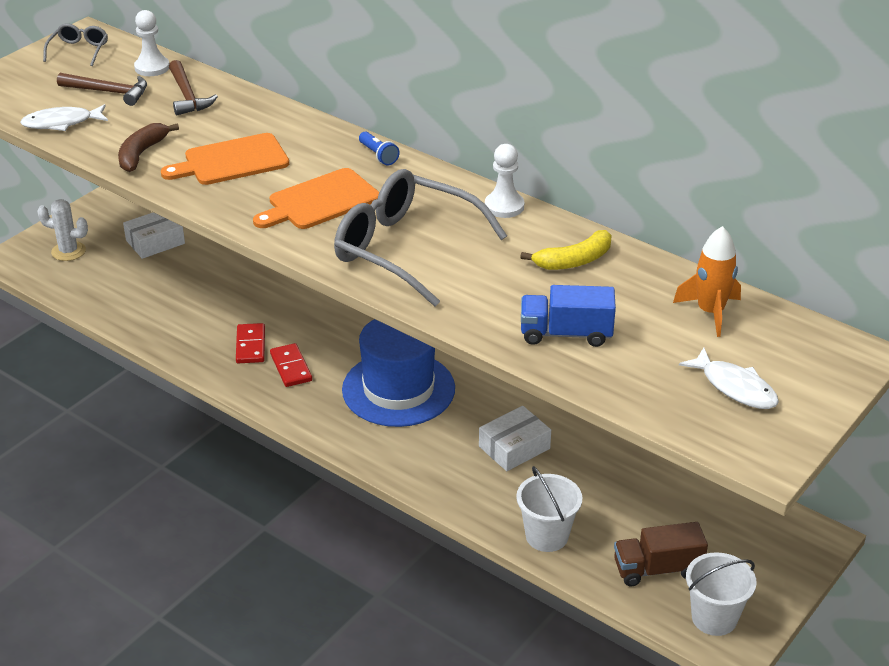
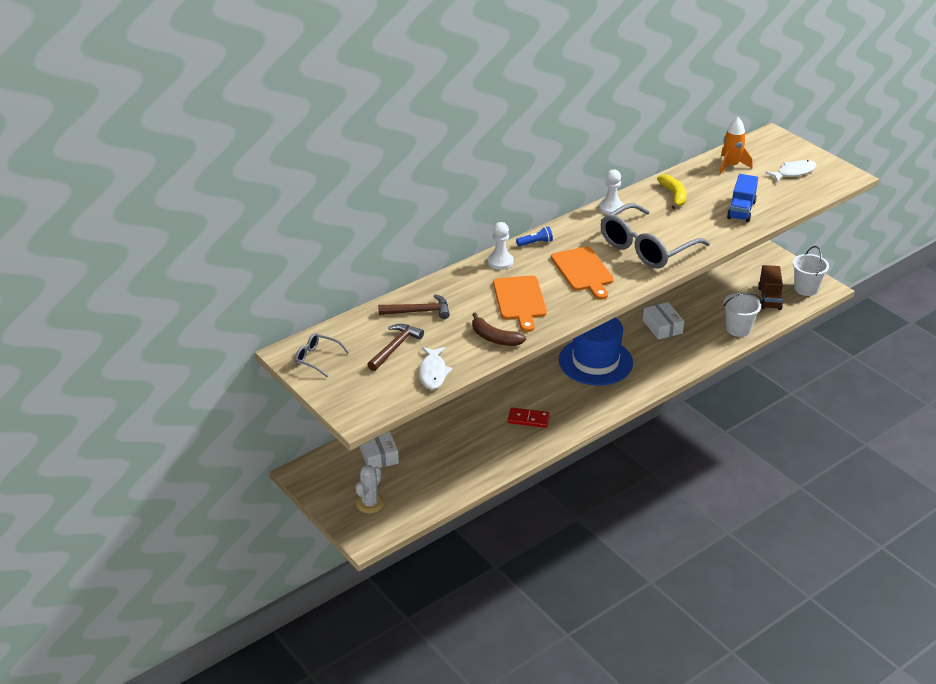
camera: 75 degrees left, 0 degrees up
(152, 67) = (366, 324): white pawn -> white pawn (500, 262)
(291, 367) = (558, 404): red domino -> none

